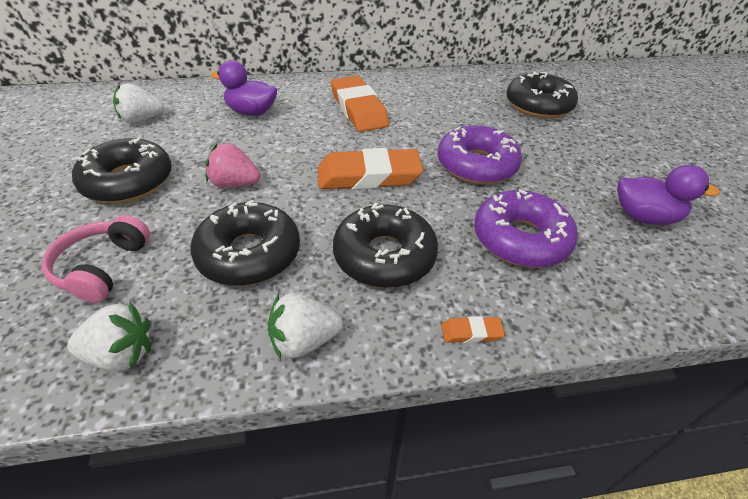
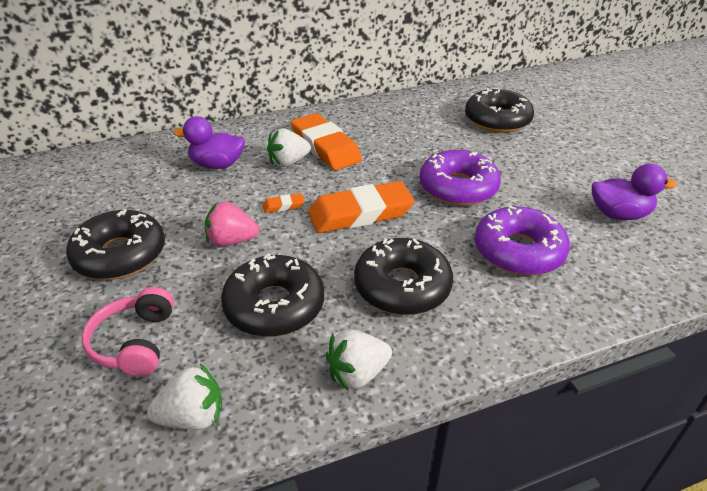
camera: 10 degrees left, 5 degrees down
(142, 119) = (103, 188): white strawberry -> white strawberry (288, 162)
(471, 332) = (501, 340): orange eraser -> orange eraser (283, 206)

